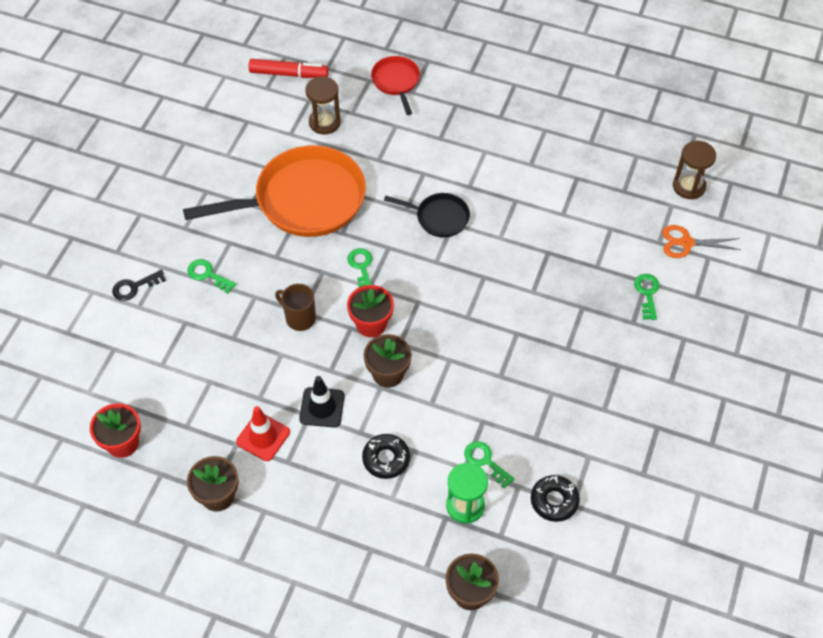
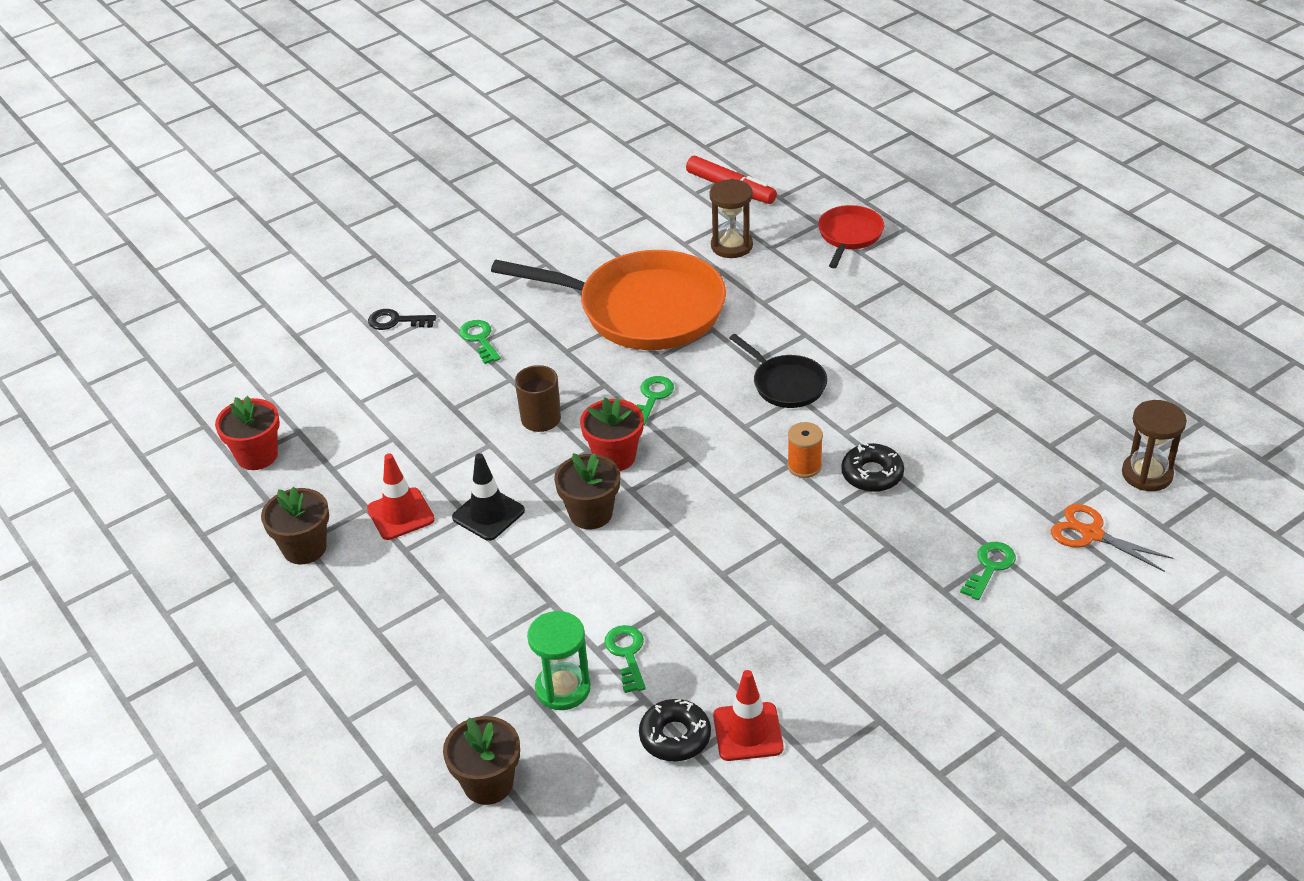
camera: 35 degrees right, 15 degrees down
(386, 459) = (514, 597): black donut -> black donut (872, 474)
(493, 274) = (804, 466): none -> orange spool
(592, 475) = (748, 732): none -> red traffic cone

